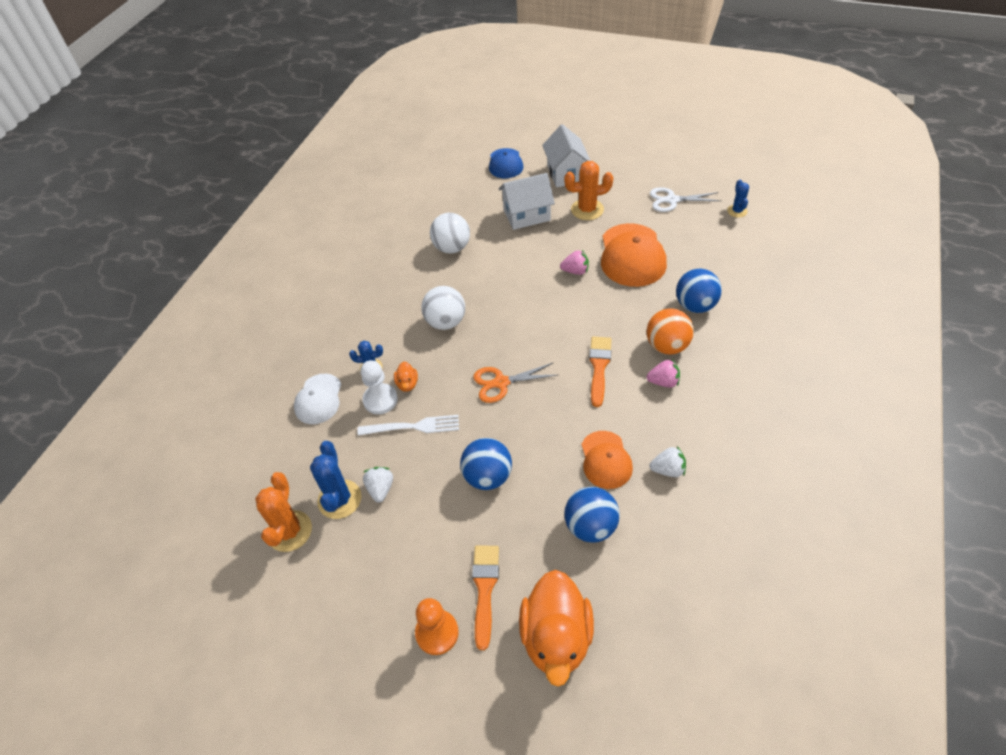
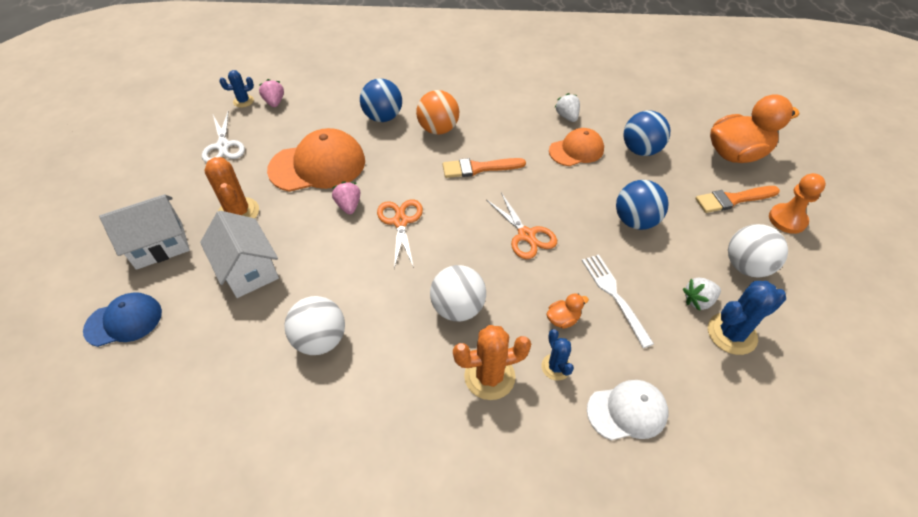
camera: 110 degrees left, 0 degrees up
(289, 531) = (794, 367): orange cactus -> orange cactus (489, 376)
(380, 400) = (596, 339): white pawn -> none
(397, 551) = (746, 266): none -> white ball
(546, 301) = (400, 222): none -> orange scissors
(663, 382) = (480, 127): pink strawberry -> pink strawberry (274, 102)

